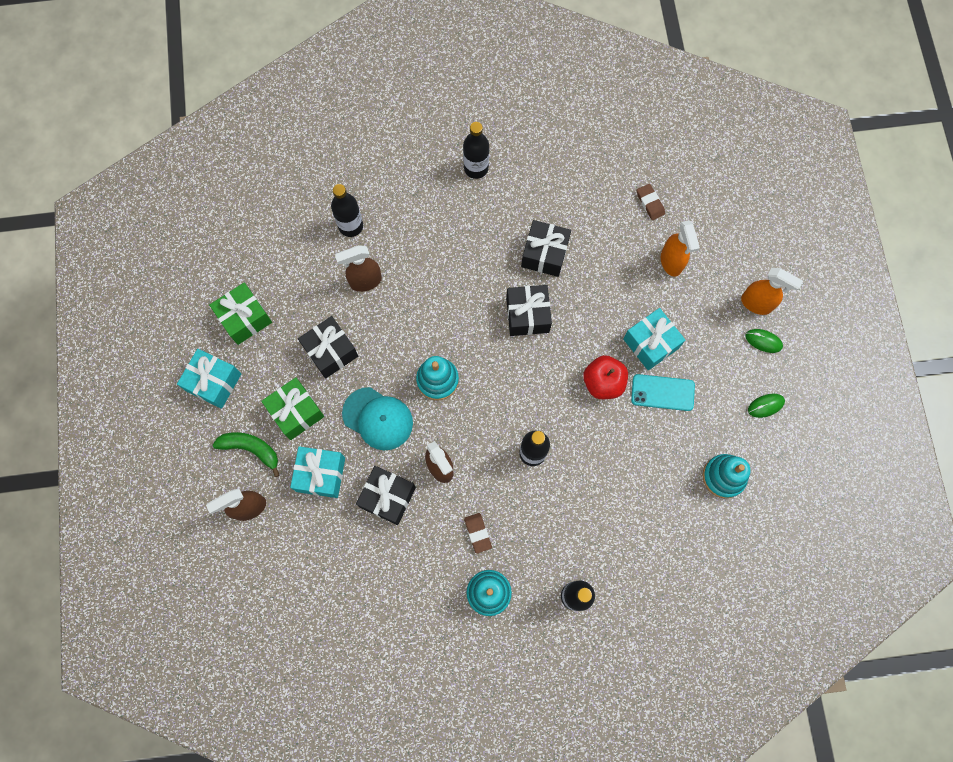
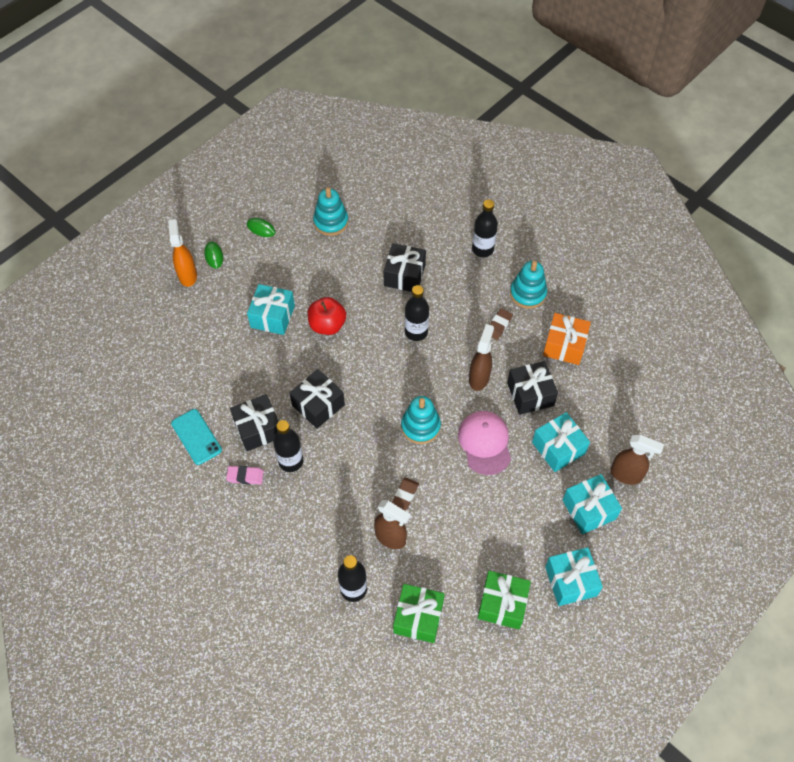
camera: 130 degrees left, 15 degrees down
(251, 449) = (589, 509): green banana -> turquoise gift
(296, 412) = (533, 502): green gift -> green gift (418, 617)
(330, 351) = (468, 516): black gift -> black gift (404, 275)
(378, 418) = (485, 443): turquoise cap -> pink cap
(407, 574) = (564, 346): none -> orange gift
(476, 168) = (221, 533): black bottle -> black bottle (291, 461)
(509, 216) = (245, 476): none -> pink eraser
(650, 203) = (155, 388): brown eraser -> brown eraser (405, 495)
(662, 392) = (303, 287): turquoise phone -> turquoise phone (196, 437)
(671, 262) = (196, 344): orange spray bottle -> none

